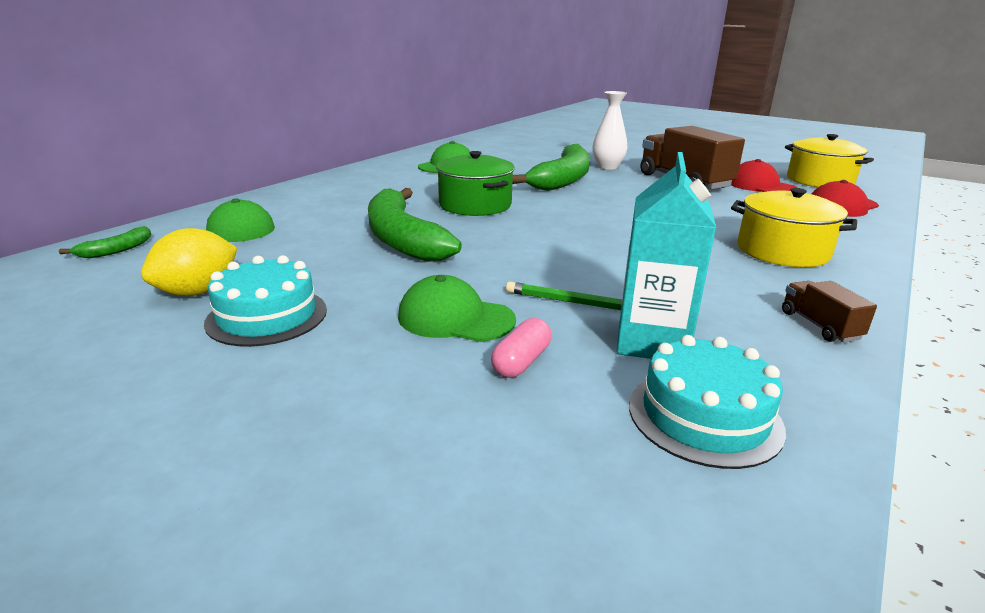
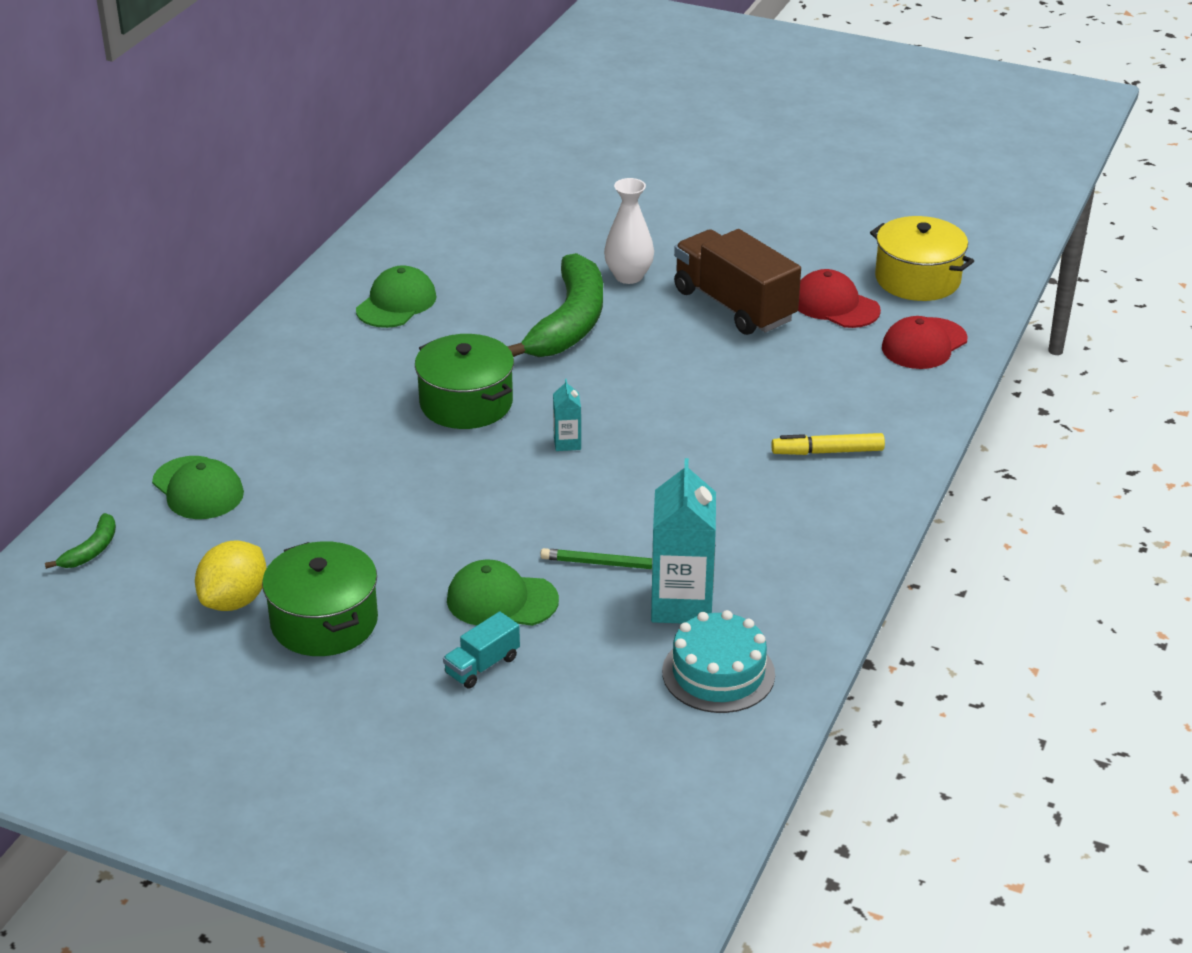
camera: 10 degrees left, 10 degrees up
(267, 316) = (324, 622): turquoise cake -> green pot
(402, 239) = (402, 486): green banana -> none
(409, 372) = (482, 665): none -> turquoise truck
(521, 362) = (572, 641): pink capsule -> none
(549, 228) = (567, 443): none -> turquoise carton
(782, 251) = (827, 452): yellow pot -> yellow marker
(819, 325) = (833, 563): brown truck -> none

